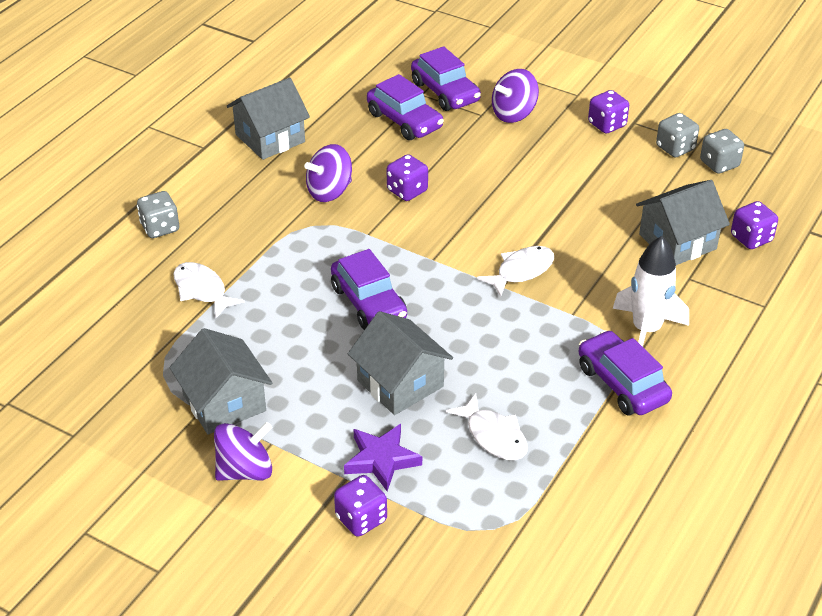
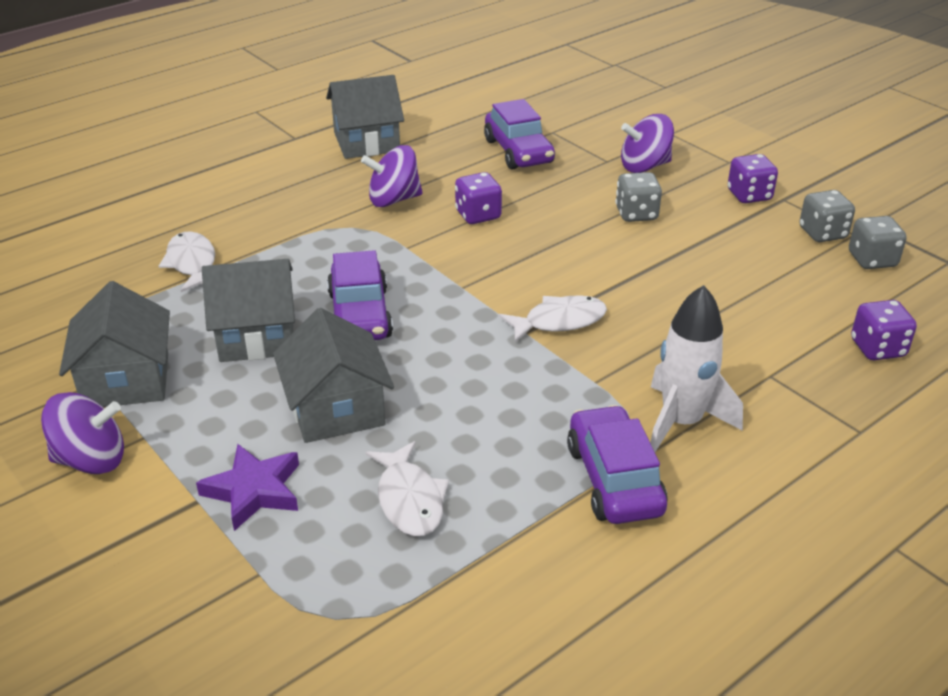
camera: 20 degrees right, 5 degrees down
(160, 228) = (196, 198): grey dice -> grey dice (636, 214)
(361, 519) = (179, 555): purple dice -> none
(445, 92) = (579, 134): purple car -> none
(677, 241) = (775, 331): grey house -> grey house (257, 336)

